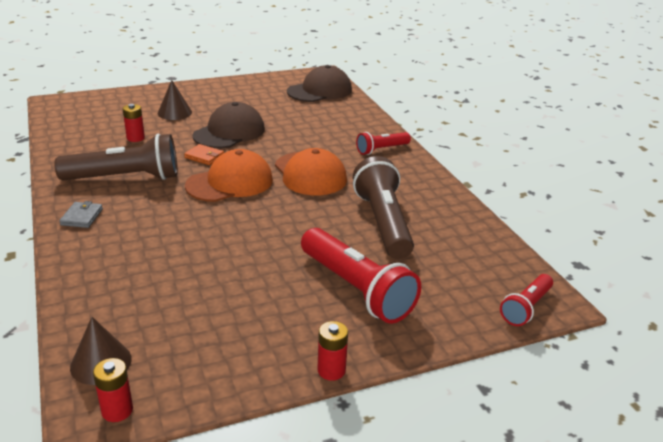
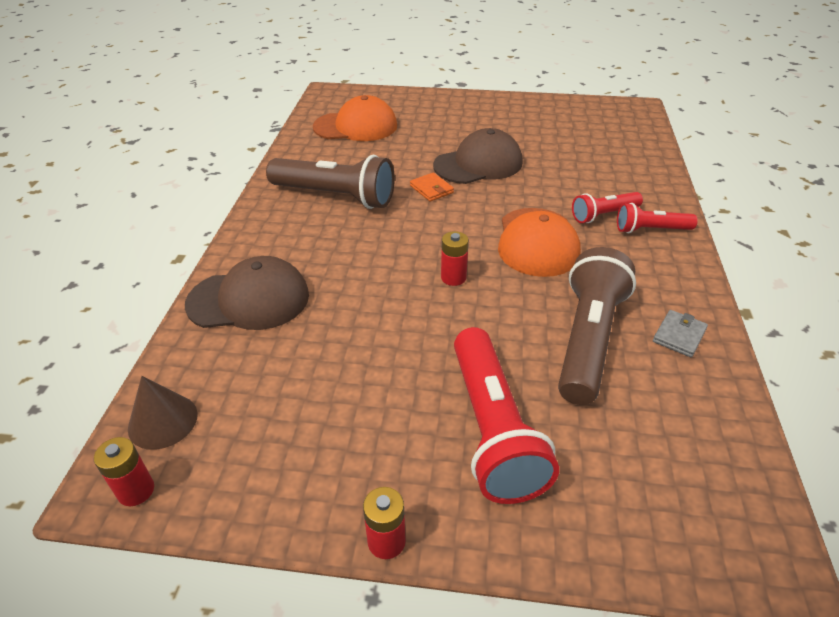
camera: 30 degrees right, 10 degrees up
(82, 217) = (265, 233): grey wallet -> grey wallet (679, 335)
(135, 138) = (377, 150): red battery -> red battery (453, 278)
(174, 112) = (436, 127): brown cone -> none
(230, 183) = (438, 230): orange cap -> orange cap (356, 126)
(320, 91) = (619, 130): brown cap -> brown cap (249, 299)
(526, 308) = (721, 556): red flashlight -> red flashlight (603, 215)

